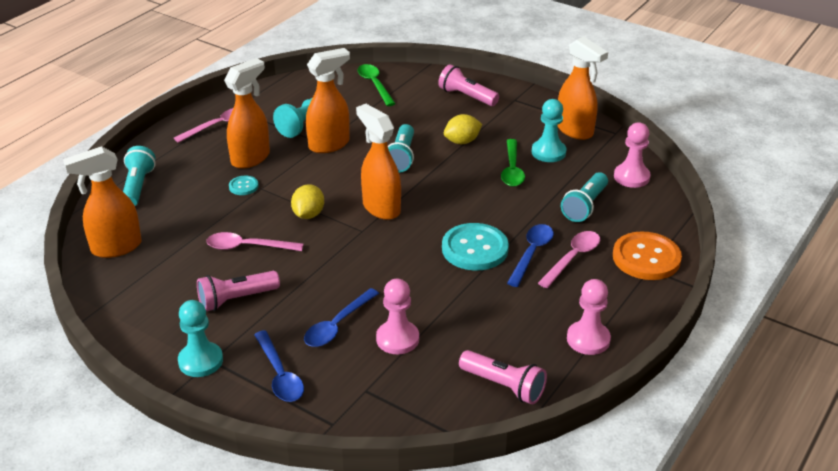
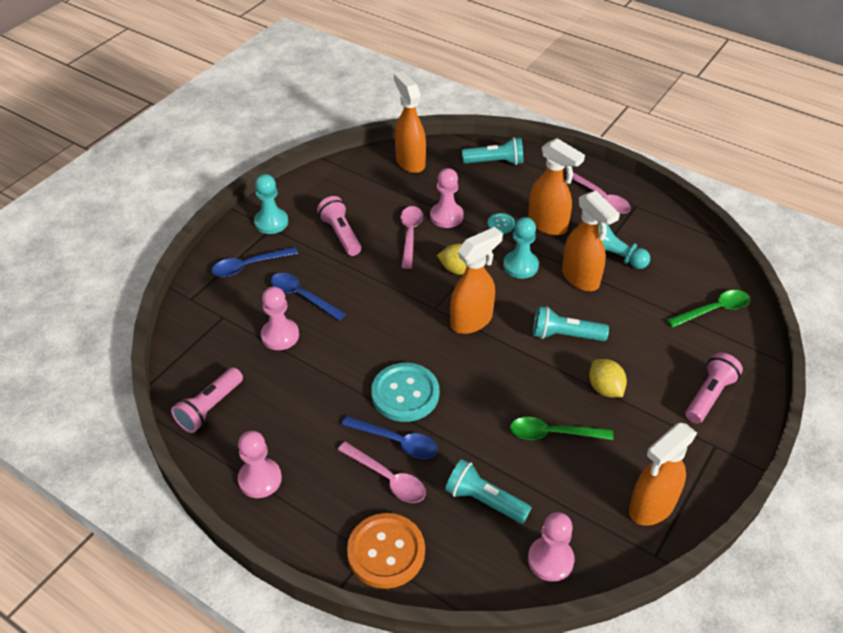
camera: 90 degrees right, 10 degrees up
(222, 221) = (446, 216): none -> pink pawn
(548, 152) = (595, 473): turquoise pawn -> turquoise pawn (520, 266)

